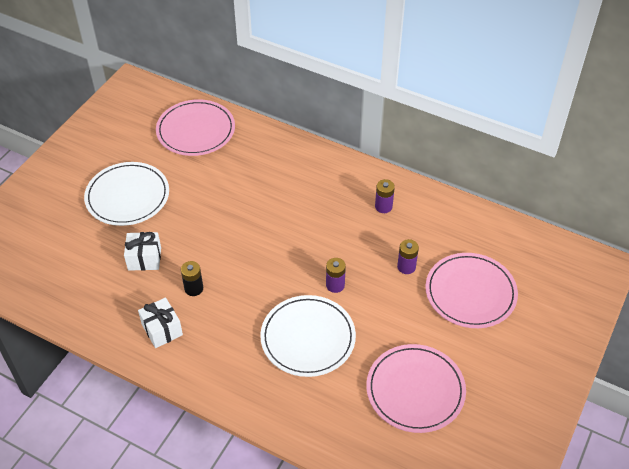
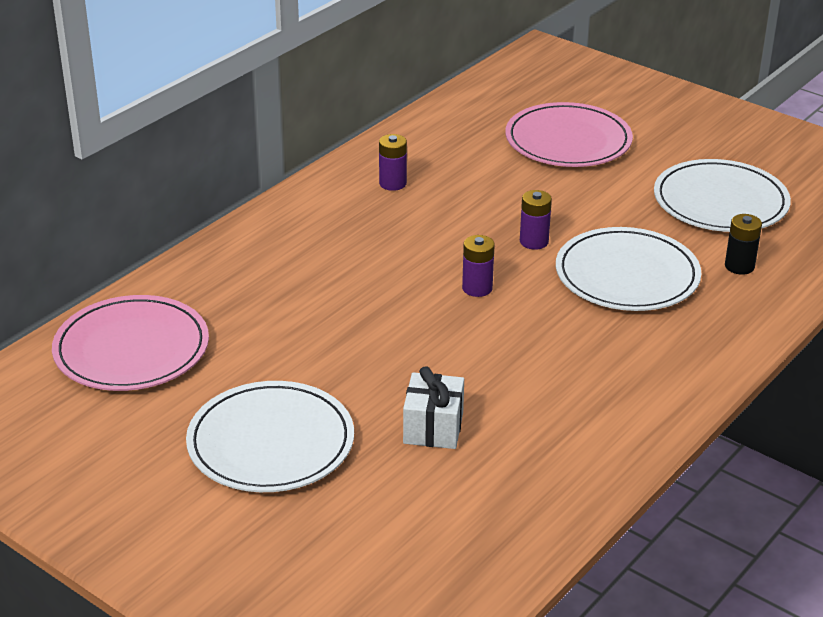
camera: 80 degrees left, 15 degrees down
(162, 330) = (593, 415): white gift -> none
(194, 288) = (513, 376): black battery -> black battery (739, 266)
(406, 267) = (513, 180): purple battery -> purple battery (477, 288)
(415, 390) = (720, 202): pink plate -> white plate

